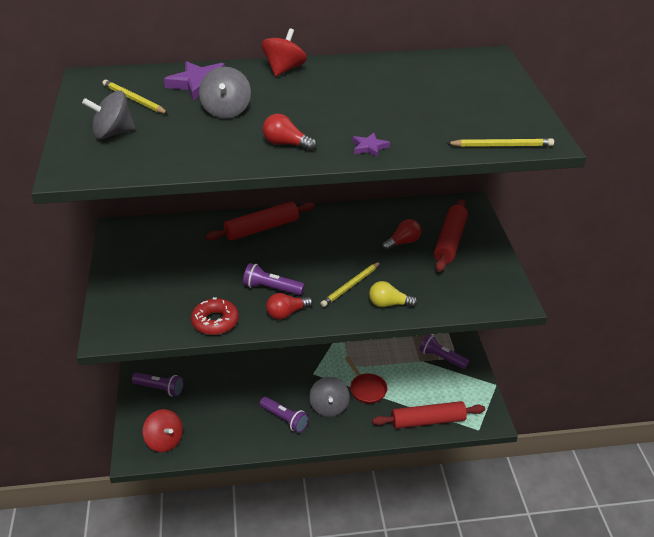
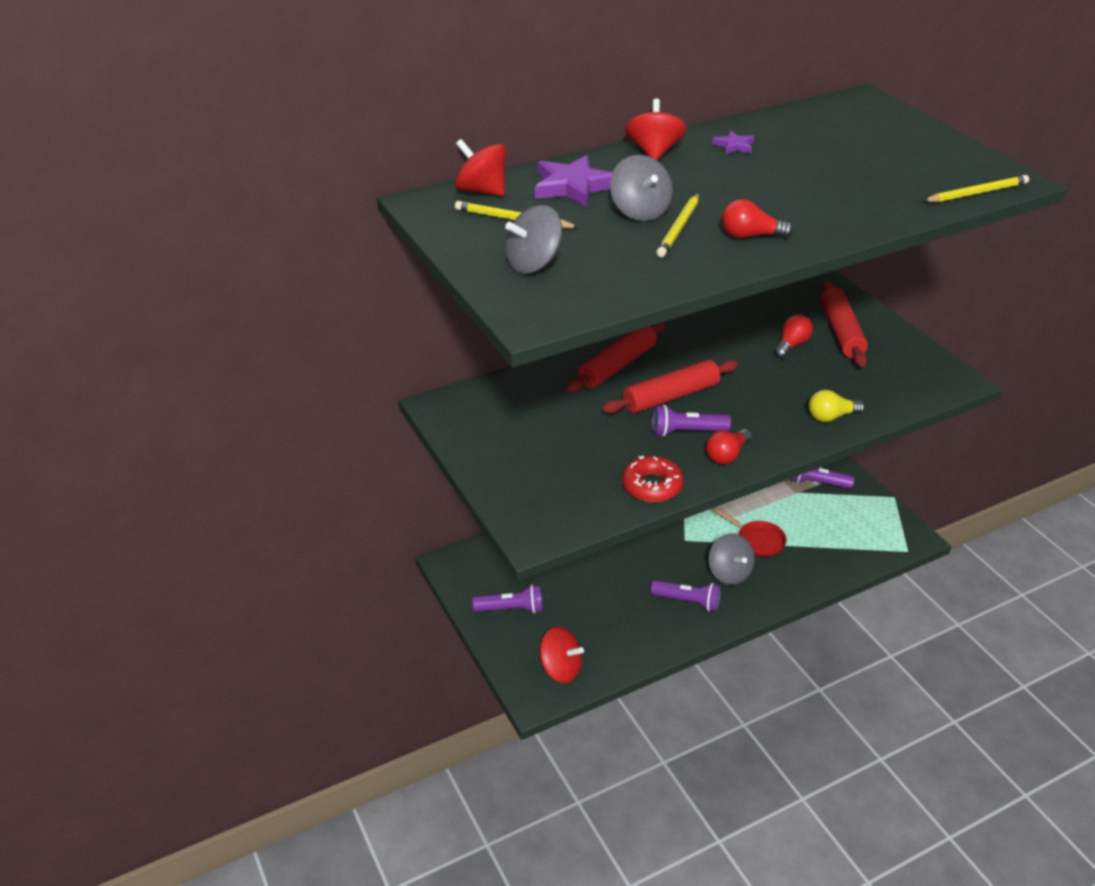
camera: 20 degrees left, 0 degrees up
(135, 76) = (481, 191): none -> red spinning top
(350, 286) = (773, 407): yellow pencil -> yellow pencil (679, 228)
(369, 147) = (844, 221): purple star -> purple star (734, 146)
(428, 421) = (848, 557): red rolling pin -> red rolling pin (670, 396)

